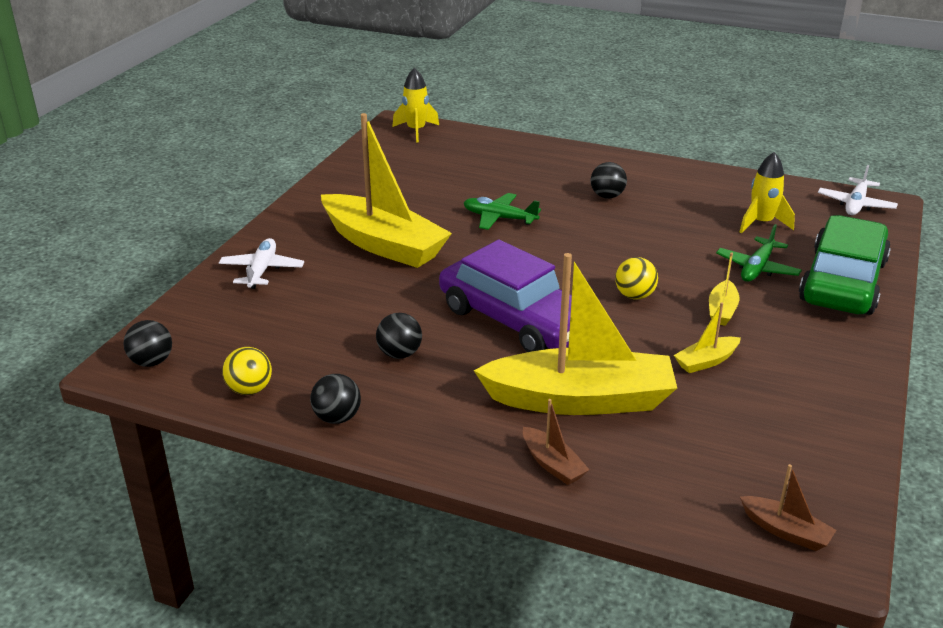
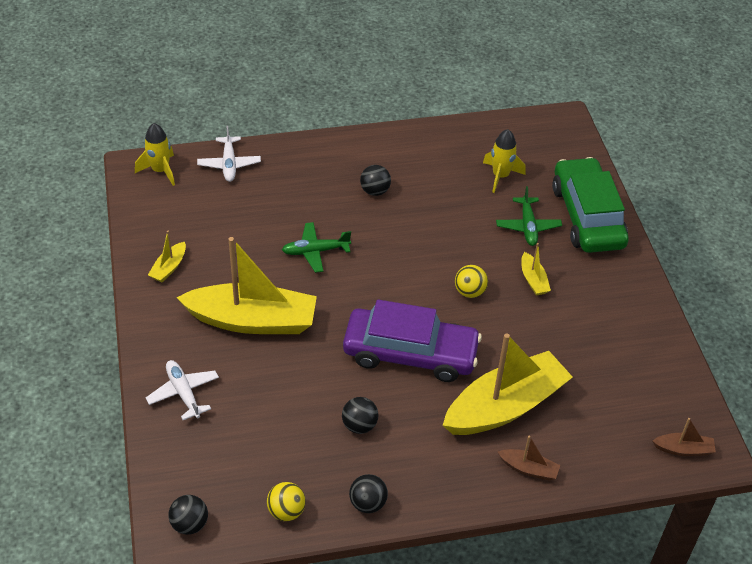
camera: 35 degrees left, 15 degrees up
(706, 361) = (555, 333): yellow boat -> yellow boat (169, 268)
(855, 204) = (547, 128): white plane -> white plane (229, 164)

